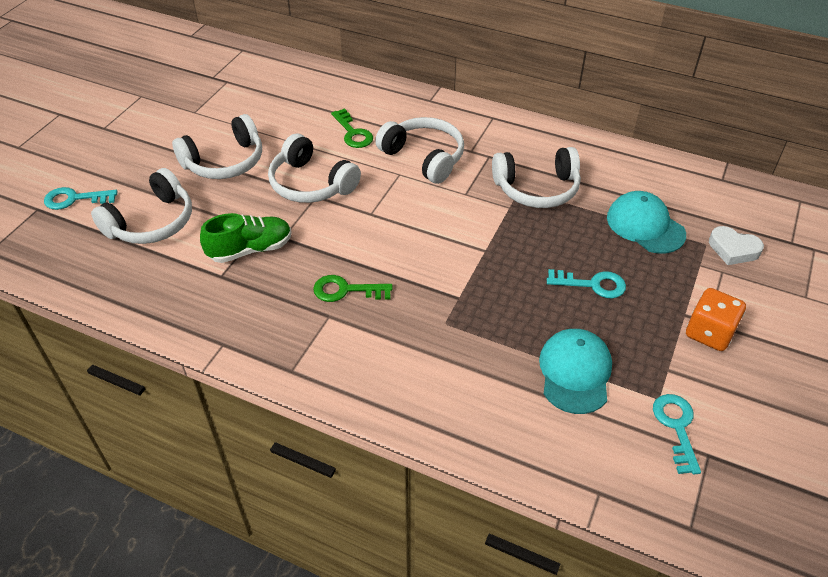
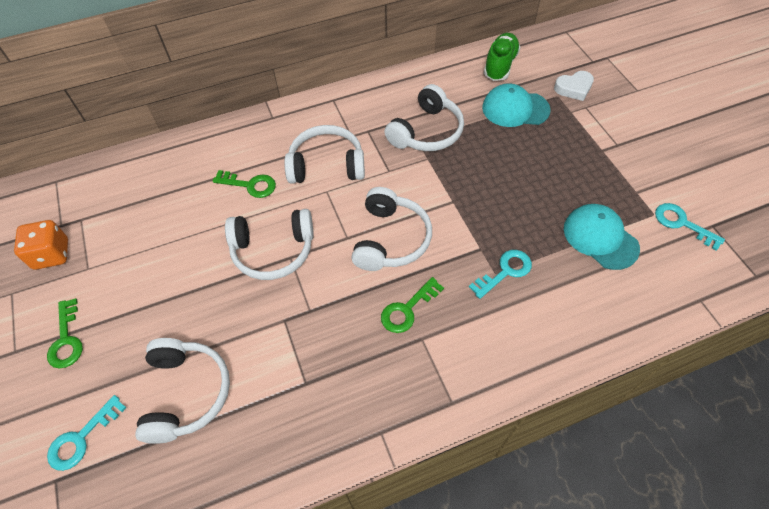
camera: 45 degrees left, 10 degrees up
(134, 142) = (66, 339): none -> green key
(225, 162) = (177, 289): white headphones -> white headphones (390, 239)
(250, 249) = (299, 342): green shoe -> green shoe (500, 65)
(592, 284) = (537, 172): turquoise key -> turquoise key (505, 271)
(709, 333) = (626, 151): orange dice -> orange dice (51, 254)

